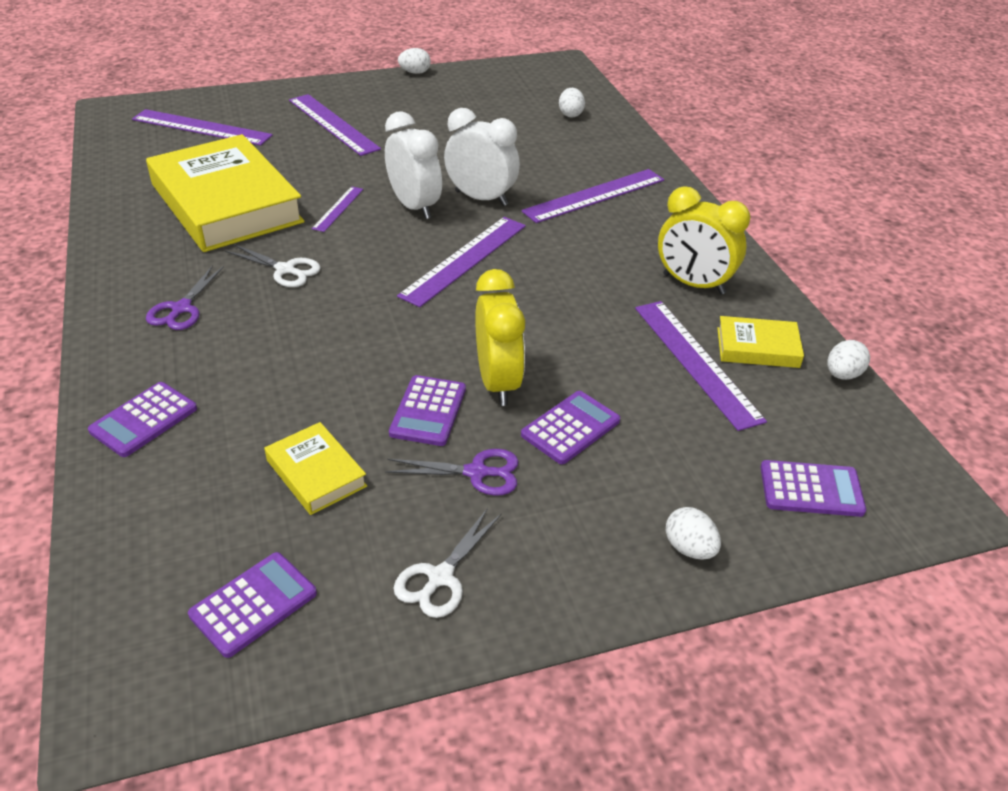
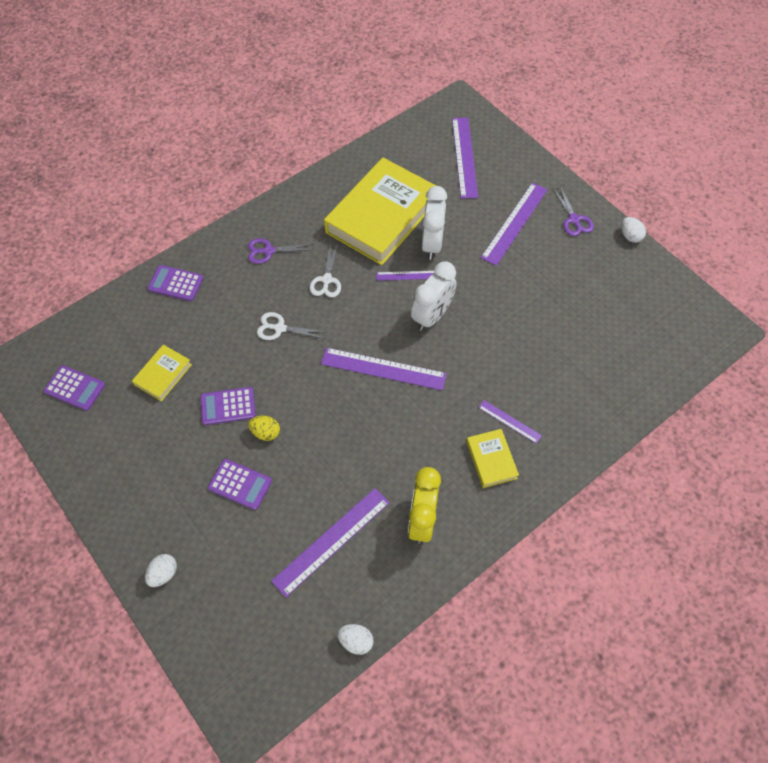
camera: 70 degrees right, 20 degrees up
(440, 577) = (111, 458): white scissors -> white scissors (280, 328)
(476, 472) = (187, 448): purple scissors -> purple scissors (574, 220)
(481, 198) = (464, 350): white clock -> white clock (432, 244)
(498, 383) = (266, 432): yellow clock -> yellow egg
(570, 114) = (631, 366): white egg -> none
(594, 195) = (509, 421): purple ruler -> purple ruler, size x0.53
(757, 347) = (364, 578): yellow book -> yellow book (491, 460)
(811, 489) = (232, 635): purple calculator -> none

